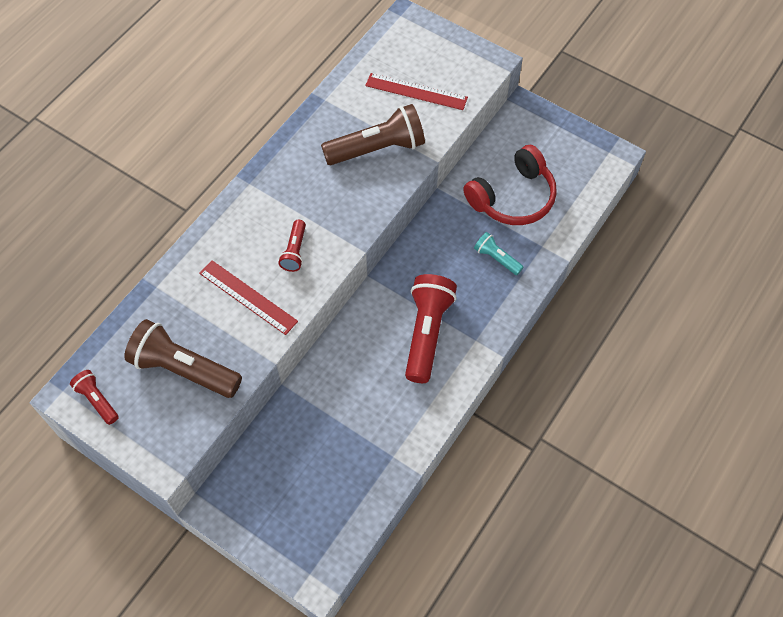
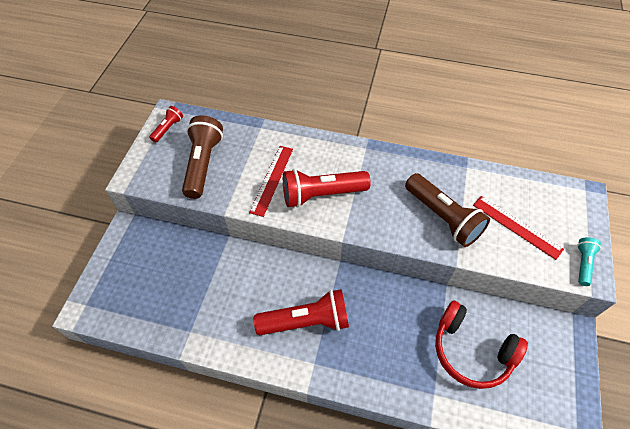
camera: 70 degrees right, 5 degrees down
(294, 251) = (321, 194): red flashlight -> red flashlight, size x1.96
(416, 91) = (516, 226): red ruler -> red ruler turned 45 degrees counterclockwise
(496, 258) = (401, 356): turquoise flashlight -> turquoise flashlight (583, 264)

